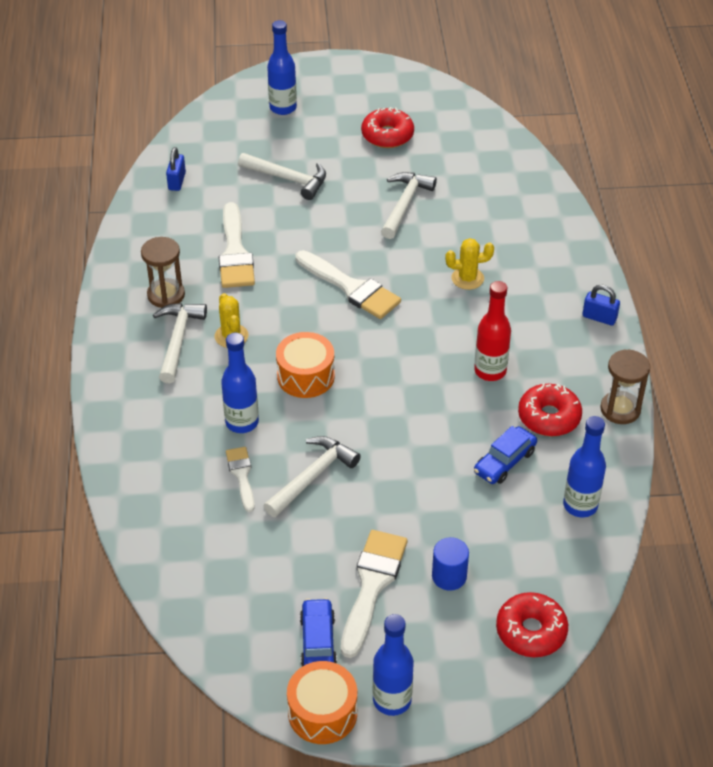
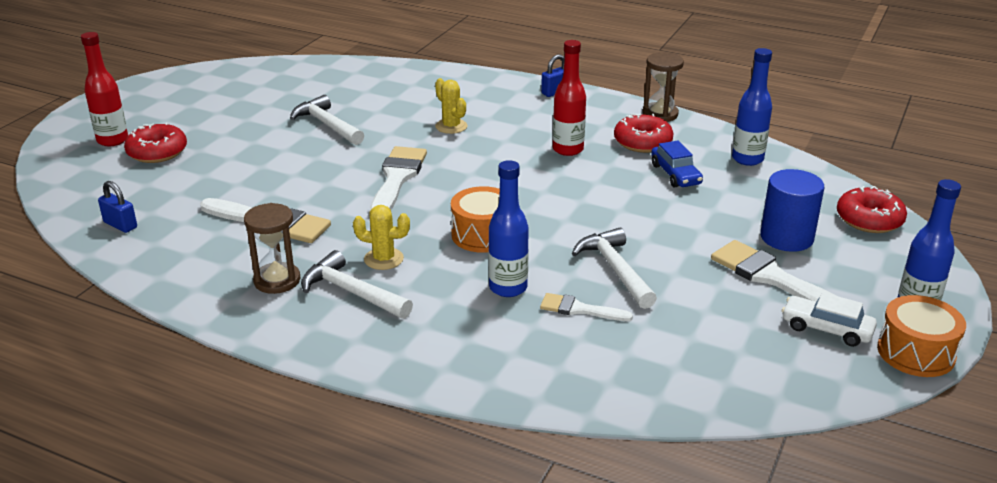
camera: 60 degrees left, 15 degrees down
(283, 108) = (112, 140): blue bottle -> red bottle
(288, 179) = (212, 166): white hammer -> none
(318, 642) = (826, 329): blue car -> white car
(351, 288) = (397, 179): white brush -> white brush turned 60 degrees counterclockwise
(387, 135) = (230, 106): red donut -> red donut (157, 152)
(449, 576) = (786, 237): blue cylinder -> blue cylinder, size x1.52
(467, 278) = (451, 126): yellow cactus -> yellow cactus turned 60 degrees counterclockwise

